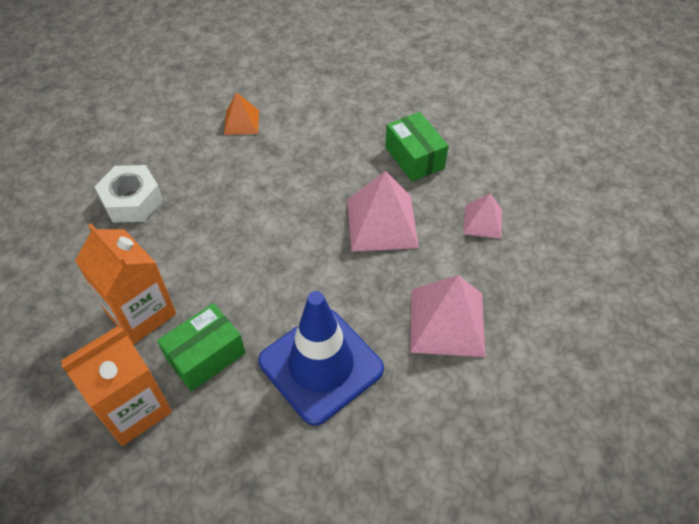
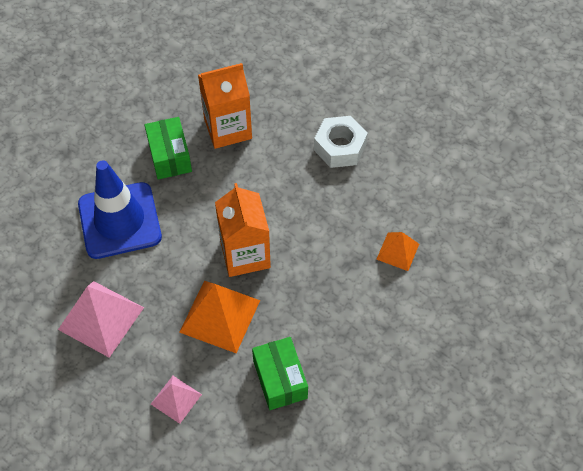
camera: 115 degrees right, 5 degrees up
(134, 408) = (156, 109): orange carton -> orange carton (245, 254)
(382, 223) = (219, 316): pink pyramid -> orange pyramid
(414, 158) = (280, 379): green box -> green box turned 75 degrees clockwise

